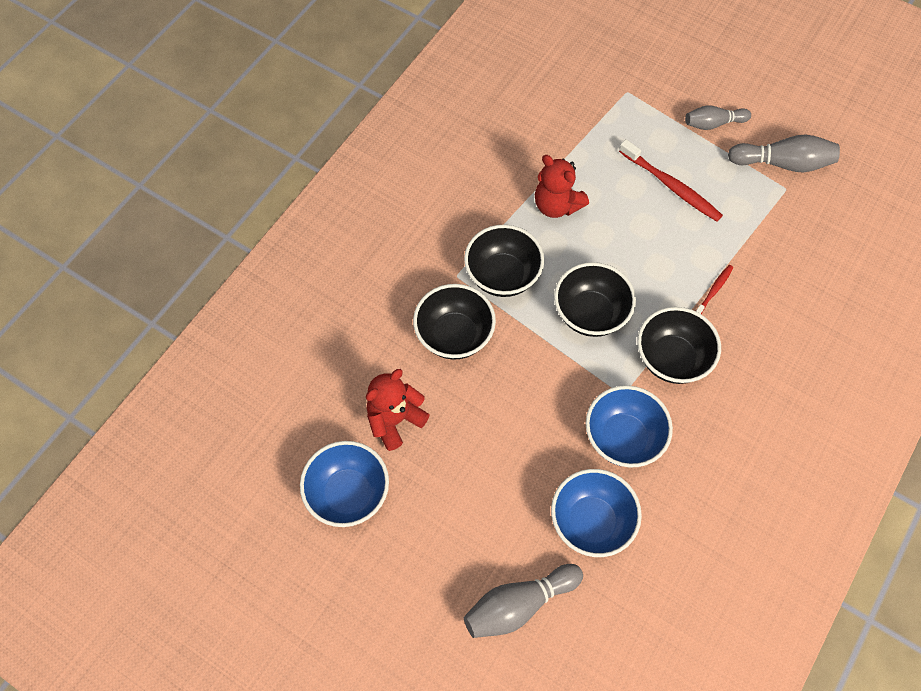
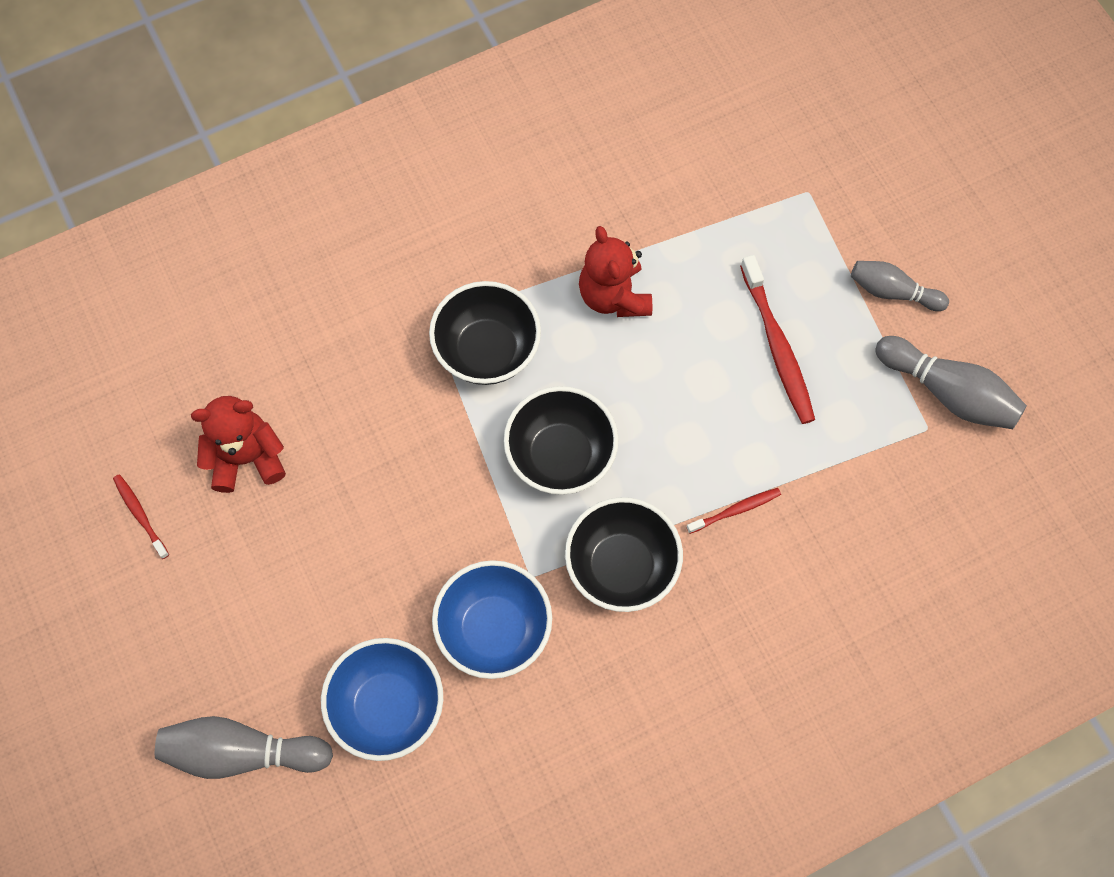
camera: 30 degrees right, 5 degrees up
(348, 494) = (140, 515): blue bowl -> red toothbrush
(454, 335) = (381, 394): black bowl -> none

